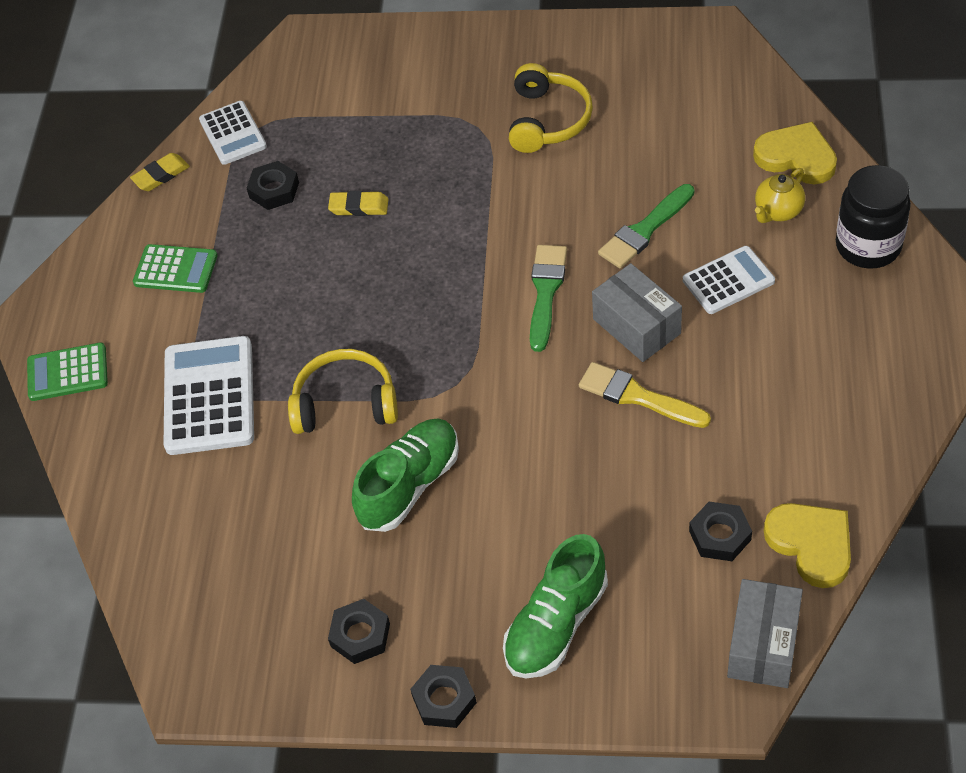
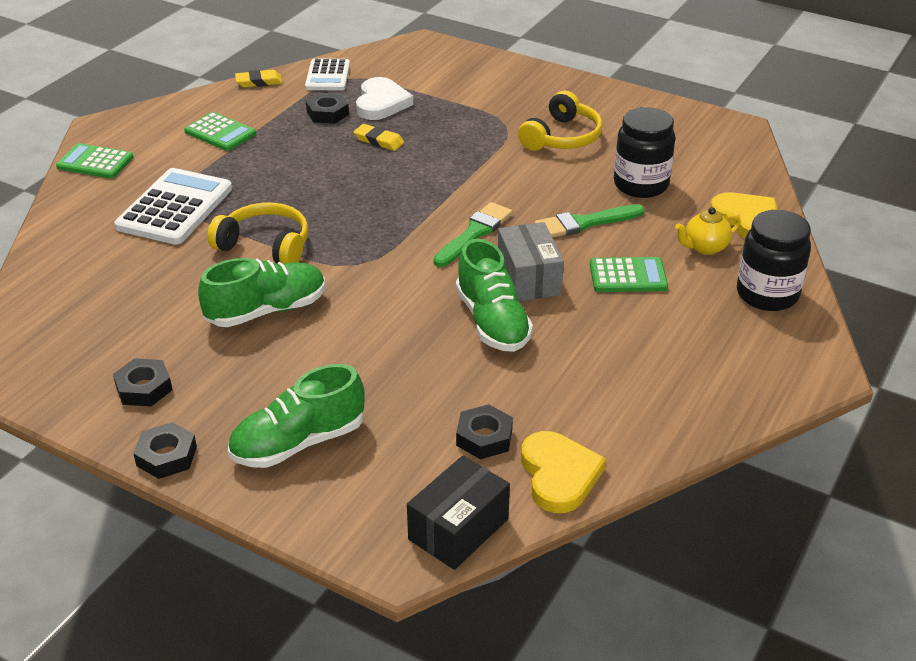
camera: 20 degrees right, 15 degrees down
(322, 150) = (381, 103): none -> white heart
(637, 396) = (492, 321): yellow brush -> green shoe
(667, 153) = (640, 185): none -> black jar
(728, 281) = (628, 276): white calculator -> green calculator
(763, 645) = (458, 529): grey box -> black box

